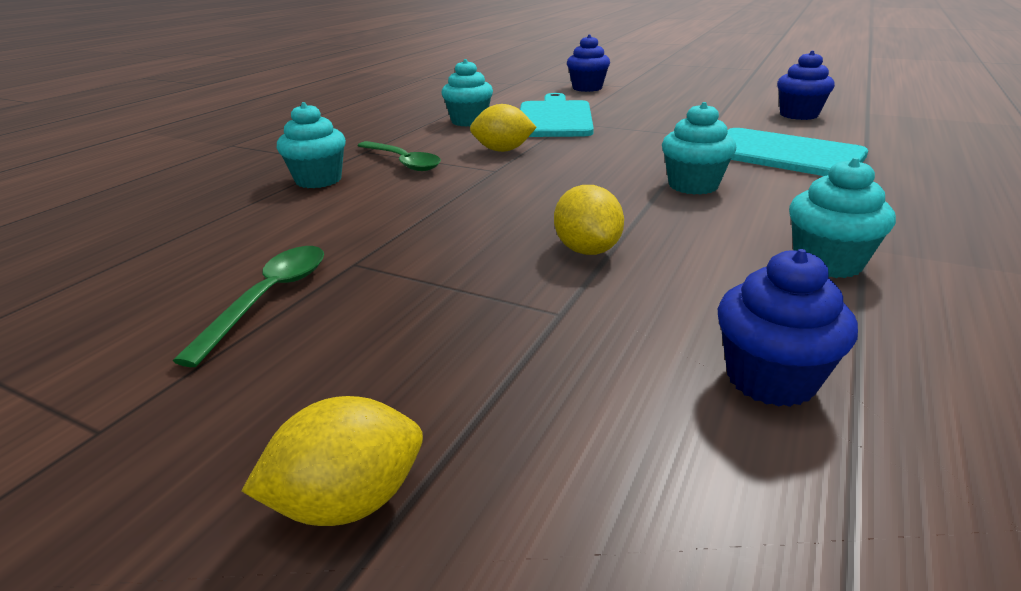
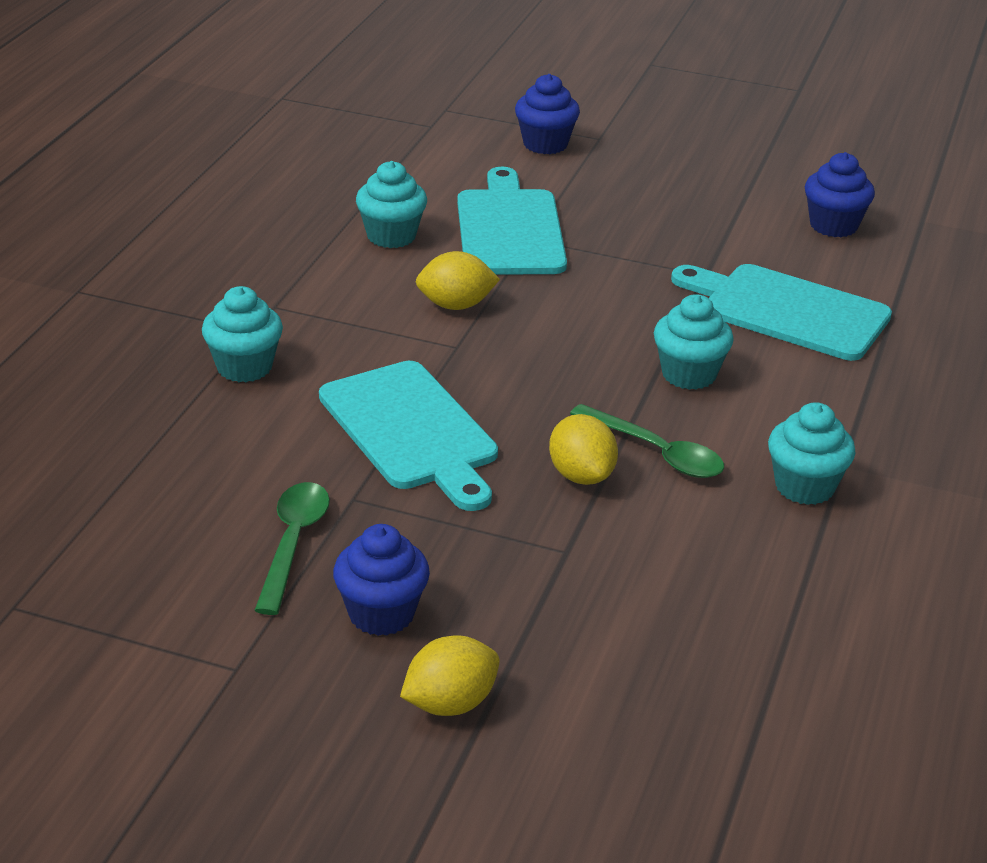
camera: 10 degrees left, 5 degrees up
(403, 162) = (335, 331): green spoon -> green spoon (657, 453)
(435, 217) = (412, 431): none -> turquoise cutting board
(770, 379) = (734, 605): blue cupcake -> blue cupcake (381, 614)

